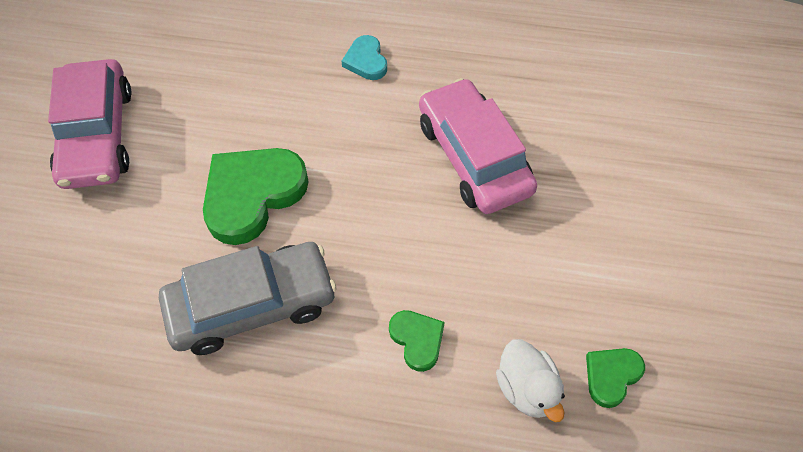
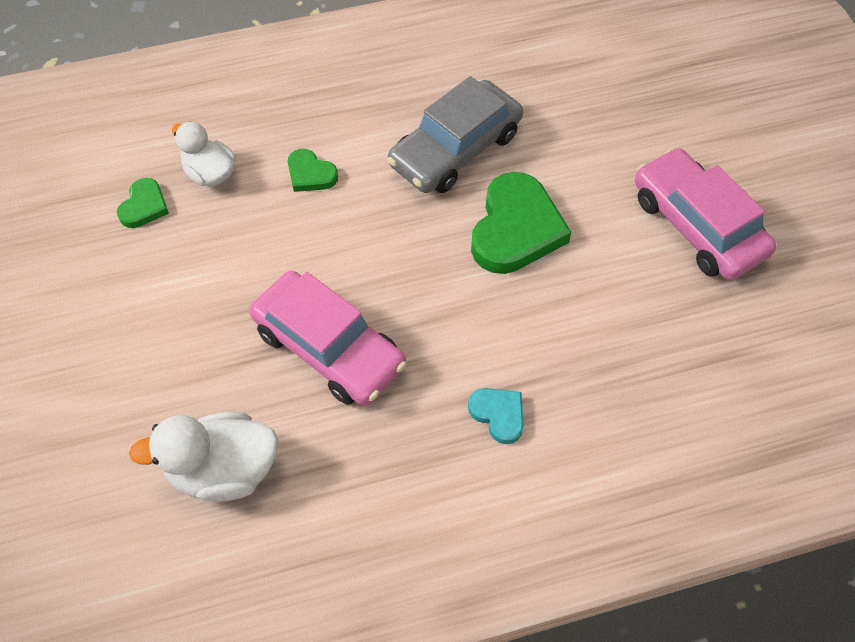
camera: 155 degrees right, 0 degrees up
(592, 100) = (223, 470): none -> white duck

